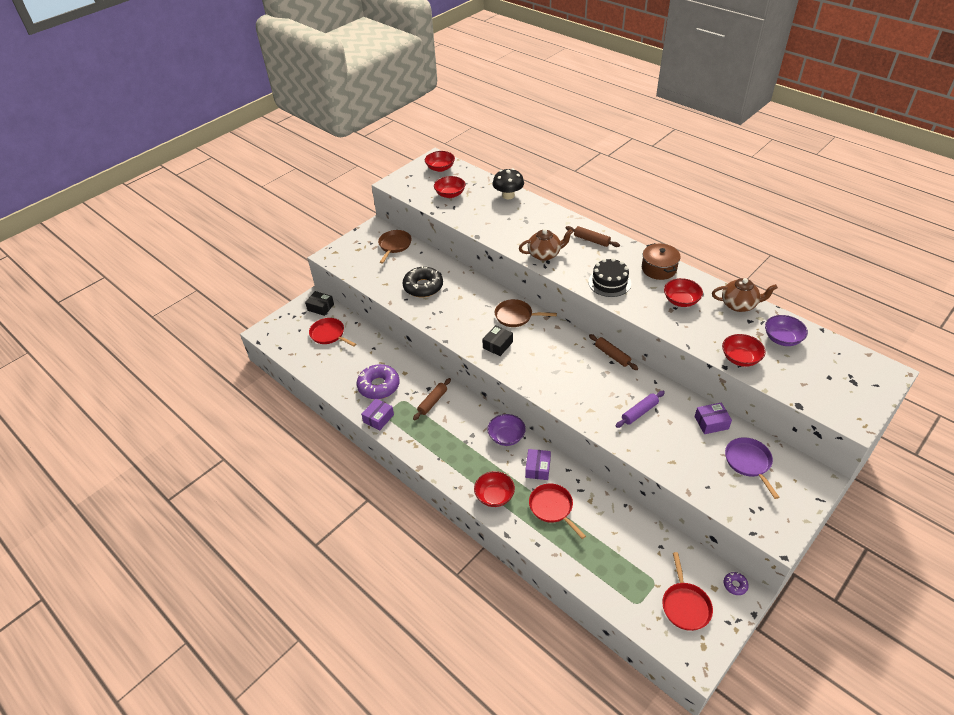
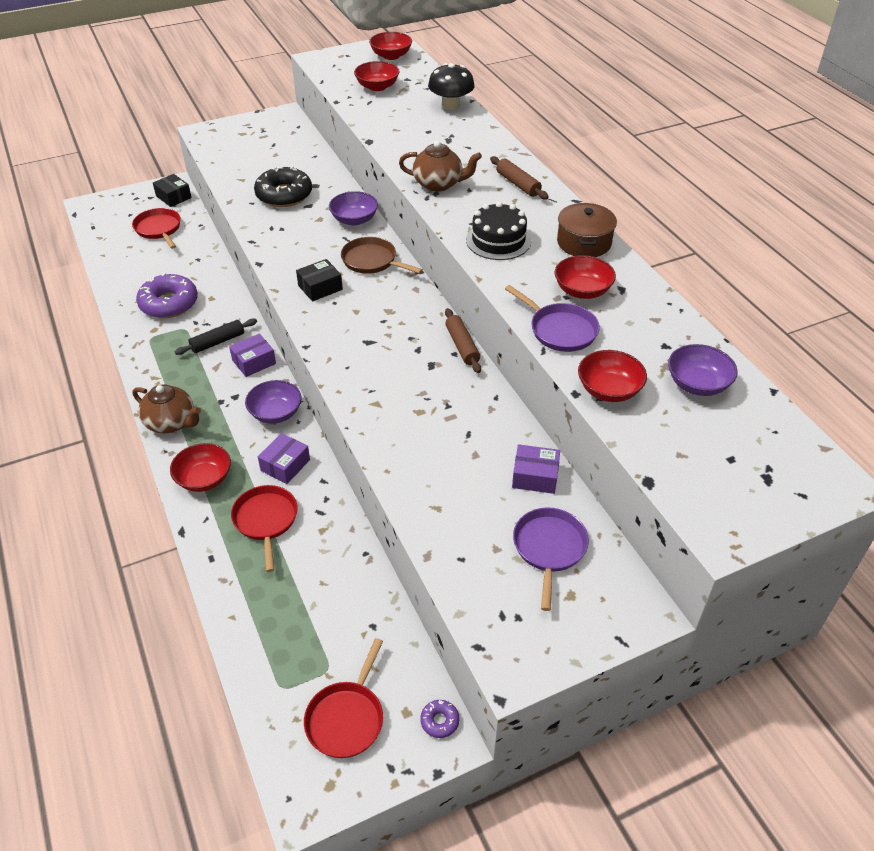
camera: 20 degrees right, 0 degrees up
(378, 418) = (139, 339): purple box -> purple box (254, 362)
(394, 245) = (288, 140): brown pan -> none
(432, 402) = (217, 342): brown rolling pin -> black rolling pin
(483, 291) = (354, 220): none -> purple bowl
(639, 412) = (442, 429): purple rolling pin -> none
(687, 330) = (560, 330): none -> purple pan
(739, 305) = (666, 320): brown teapot -> brown teapot (171, 423)

